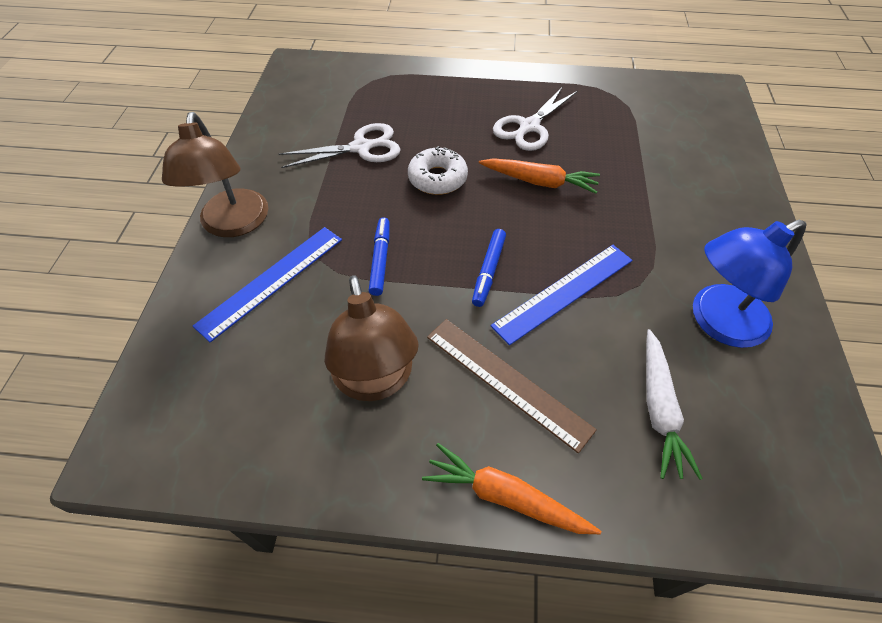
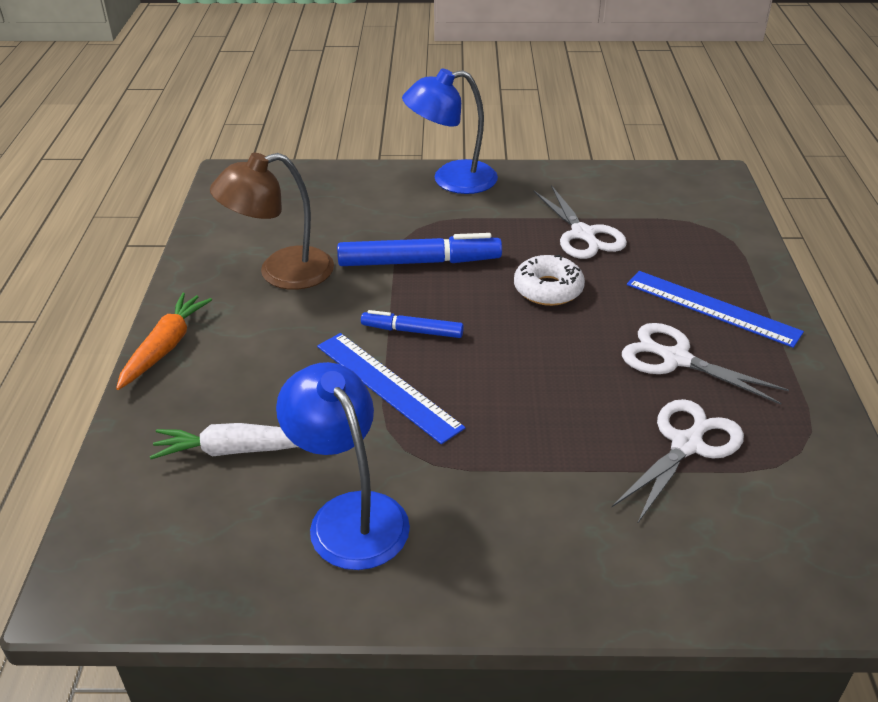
camera: 85 degrees right, 15 degrees down
(234, 224) = (451, 180): brown lamp -> blue lamp
(271, 281) = (387, 208): blue ruler -> blue ruler (712, 308)
(380, 260) = (419, 262): blue marker -> blue marker, size x1.73
(507, 381) = (276, 346): brown ruler -> none
(539, 182) = (565, 368): orange carrot -> none
(616, 138) = (686, 445): none -> white scissors

